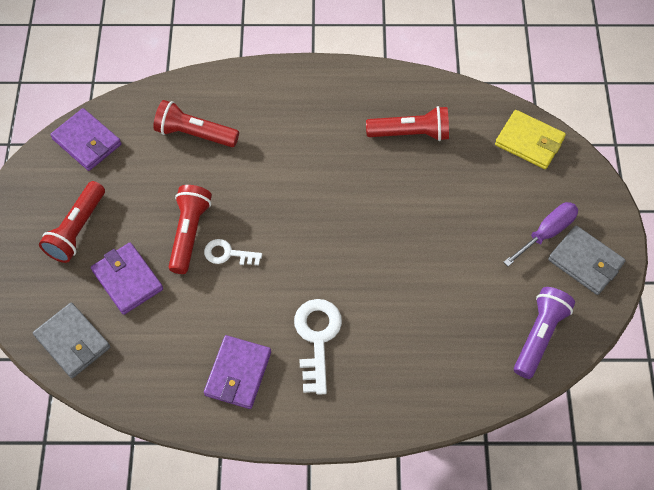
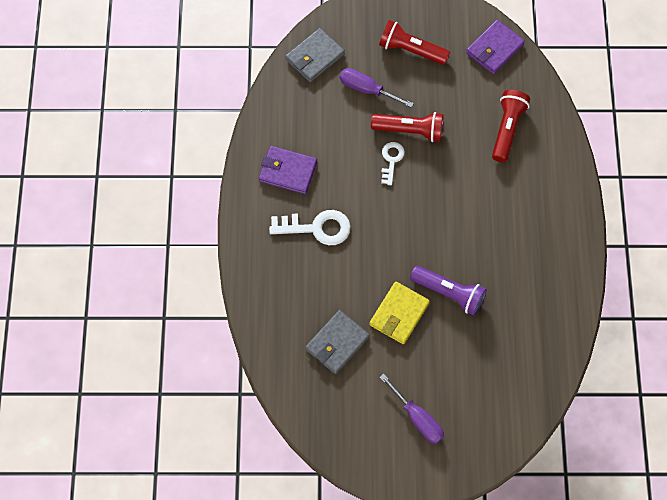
camera: 90 degrees right, 5 degrees up
(127, 280) = (367, 89): purple wallet -> purple screwdriver
(410, 133) = (517, 306): red flashlight -> none
(529, 142) = (514, 412): yellow wallet -> yellow wallet (399, 314)
(539, 336) = (318, 402): purple flashlight -> purple flashlight (449, 293)
(585, 262) = (389, 449): grey wallet -> grey wallet (337, 343)

